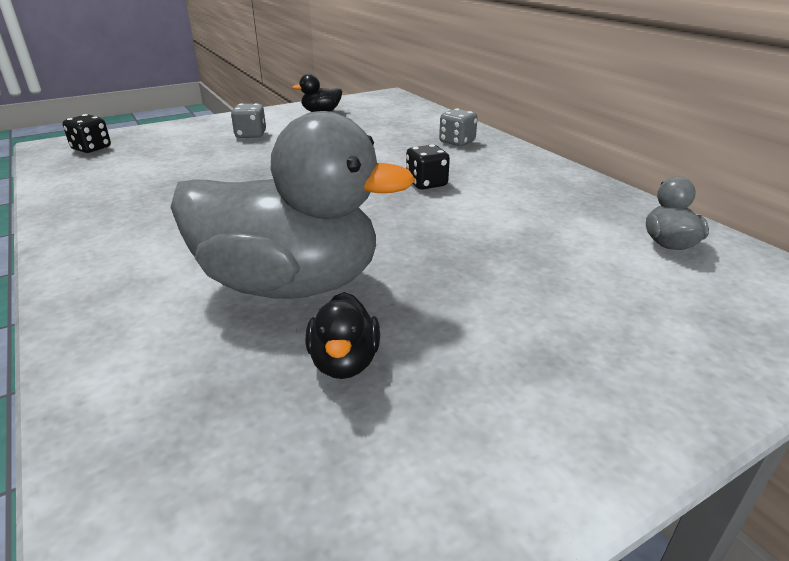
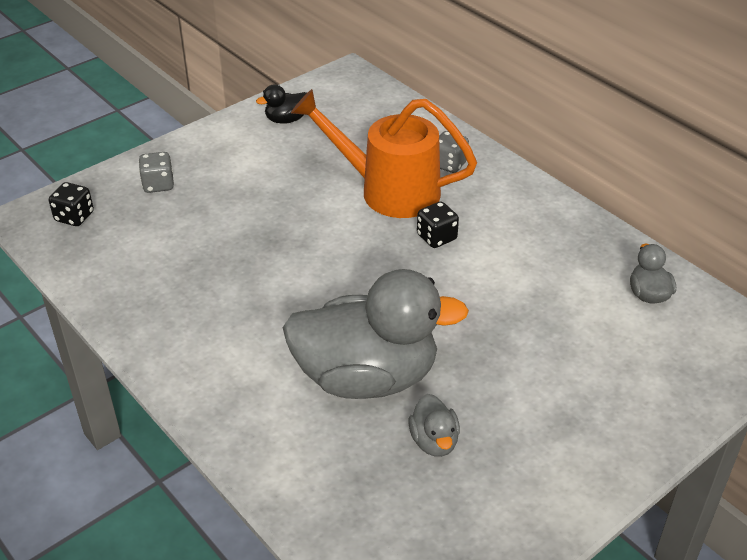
camera: 10 degrees left, 10 degrees up
(251, 135) = (230, 174): grey dice -> grey dice (158, 185)
(344, 362) = (434, 441): black duck -> grey duck
(391, 152) = (388, 190): none -> orange watering can

